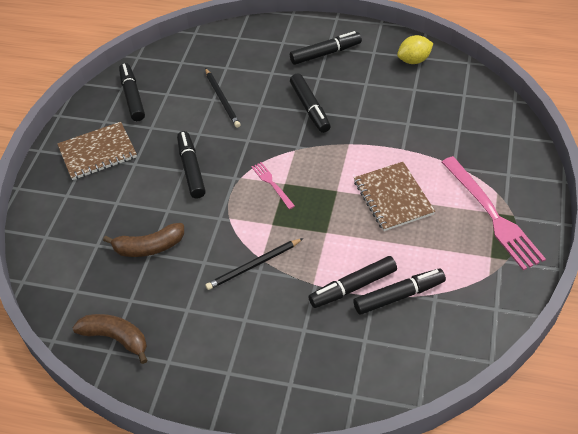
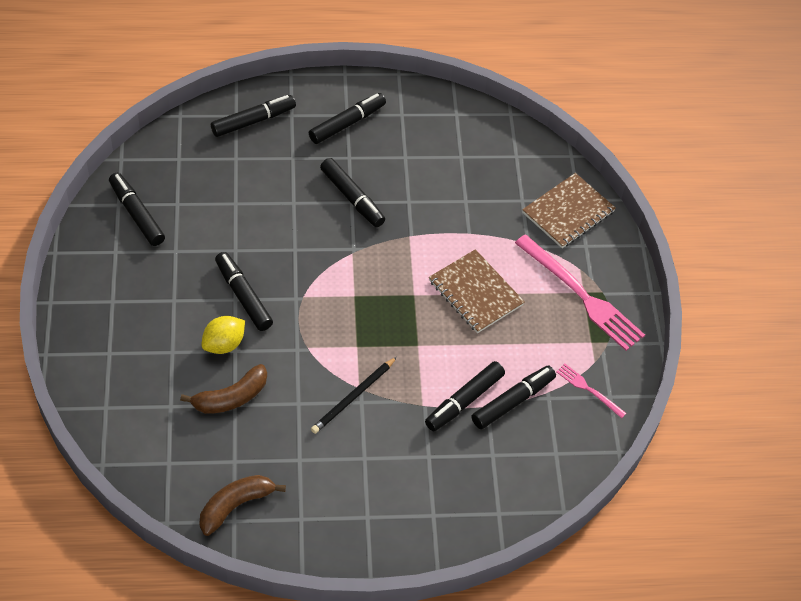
camera: 25 degrees left, 5 degrees up
(97, 152) = (124, 293): brown notebook -> brown notebook (568, 212)
(116, 338) = (235, 506): brown banana -> brown banana turned 45 degrees counterclockwise
(222, 99) = (246, 201): black pencil -> none
(250, 43) = (253, 121): none -> black marker
(272, 184) = (341, 299): pink fork -> pink fork (589, 389)
(414, 60) = (450, 119): yellow lemon -> yellow lemon (224, 344)

